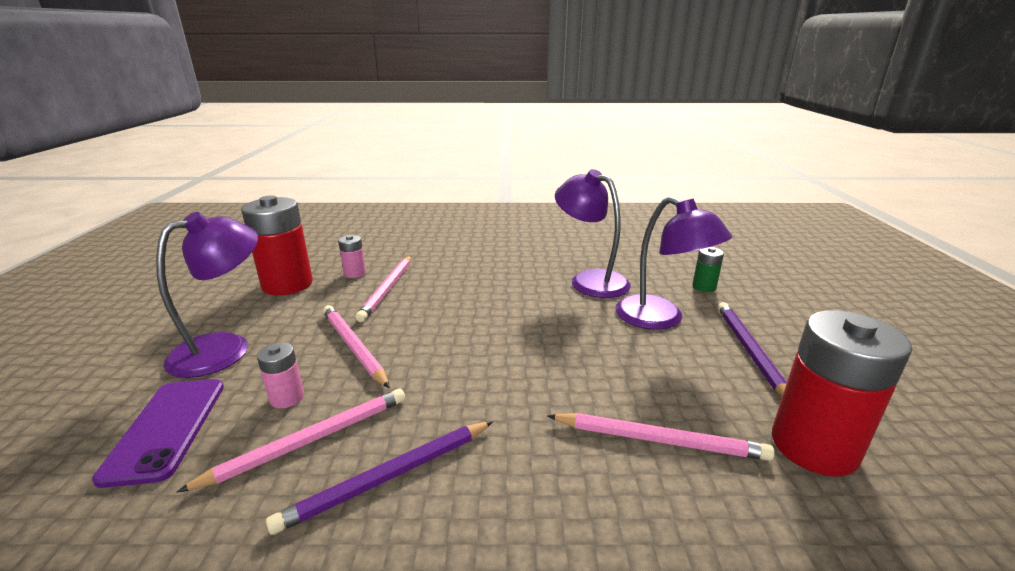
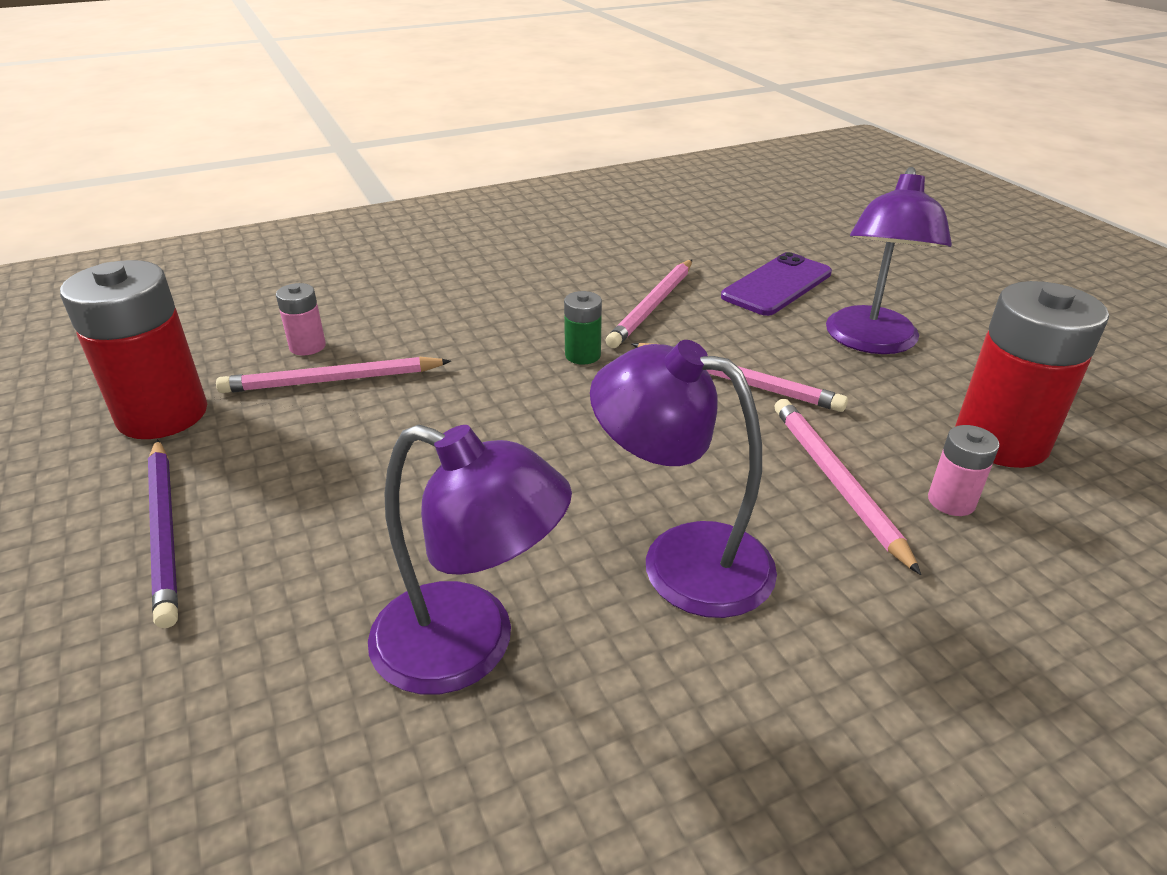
camera: 155 degrees right, 10 degrees up
(166, 429) = (777, 285): purple phone -> purple phone turned 75 degrees clockwise
(287, 398) = (722, 323): pink battery -> pink battery (307, 346)
(389, 476) = (562, 305): purple pencil -> none
(660, 319) = (307, 562): purple lamp -> purple lamp (681, 559)
(704, 287) = (175, 717): green battery -> green battery (583, 355)

